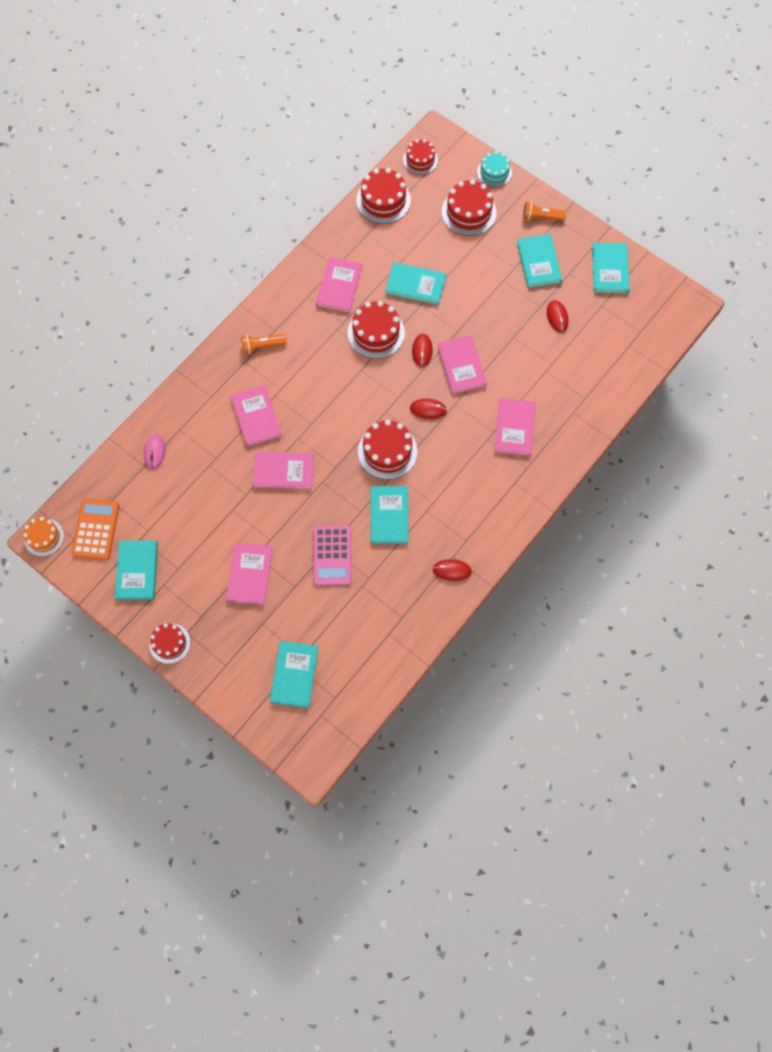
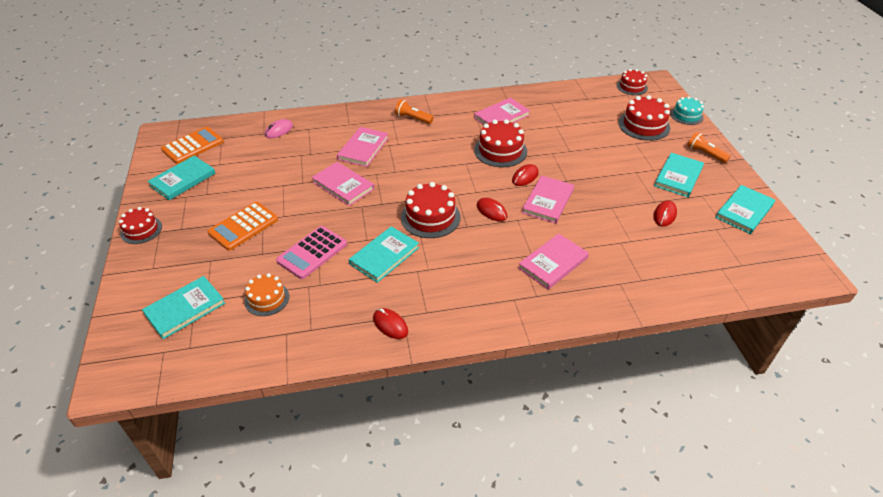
camera: 40 degrees right, 25 degrees down
(44, 537) = (161, 132): orange cake -> orange cake (267, 299)
(250, 574) = (243, 226): pink book -> orange calculator
(383, 200) = (582, 93): red cake -> none
(415, 285) = (559, 141): turquoise book -> none

